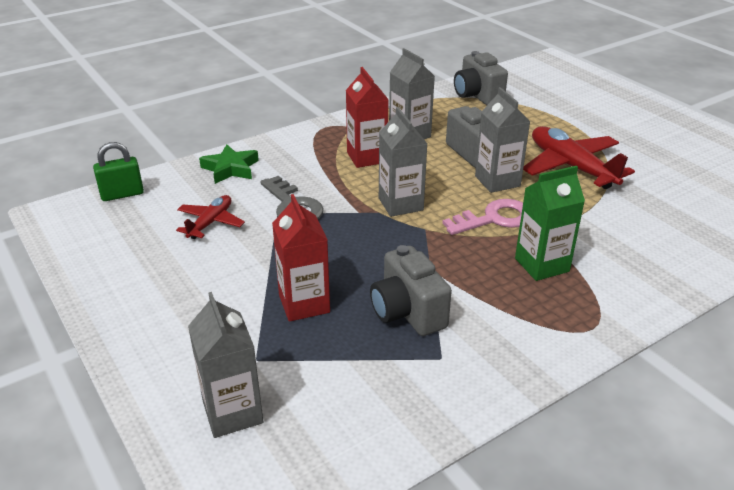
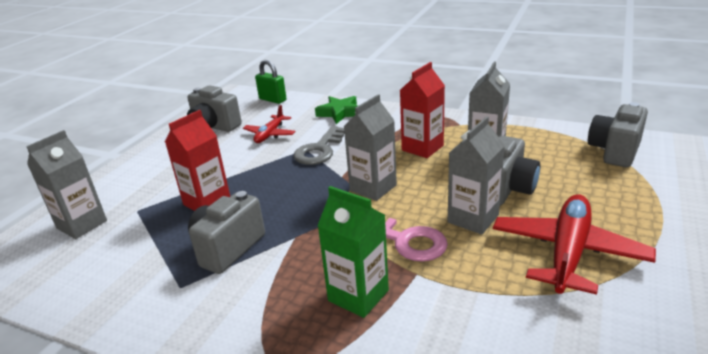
camera: 60 degrees right, 5 degrees down
(125, 253) = (214, 127): none -> grey camera
(210, 223) = (270, 134): red plane -> red plane turned 120 degrees clockwise

